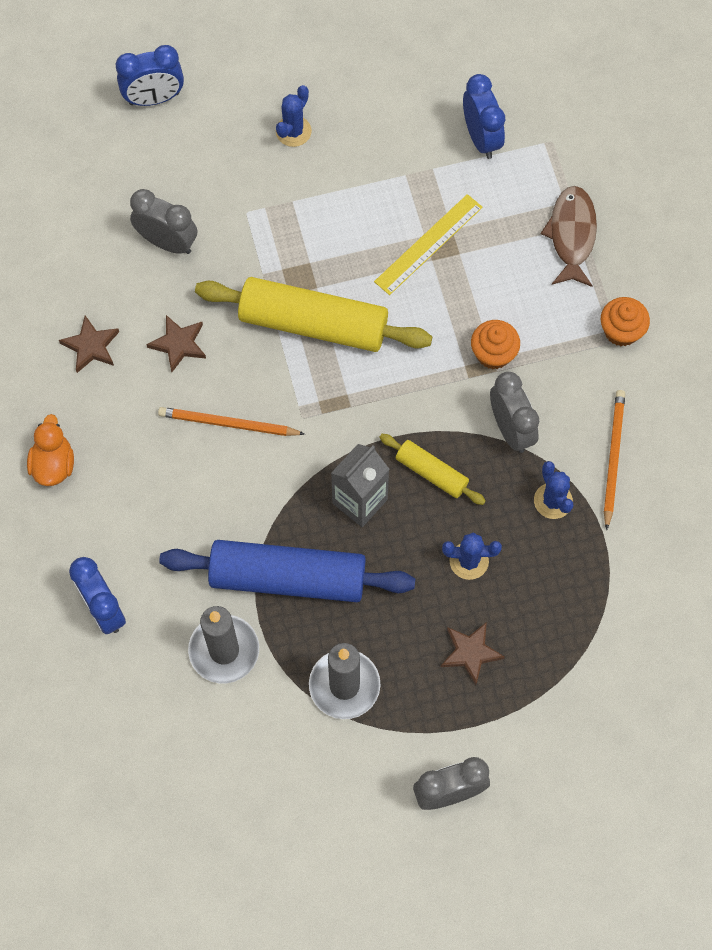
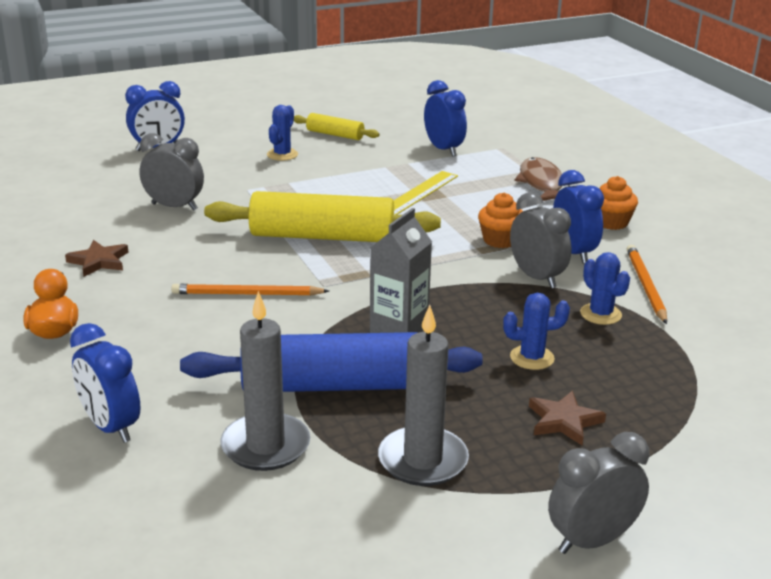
camera: 10 degrees left, 40 degrees down
(178, 344) = (189, 255): brown star -> none
(431, 473) = (468, 307): yellow rolling pin -> yellow rolling pin (335, 135)
(561, 387) = (573, 253): none -> blue clock

